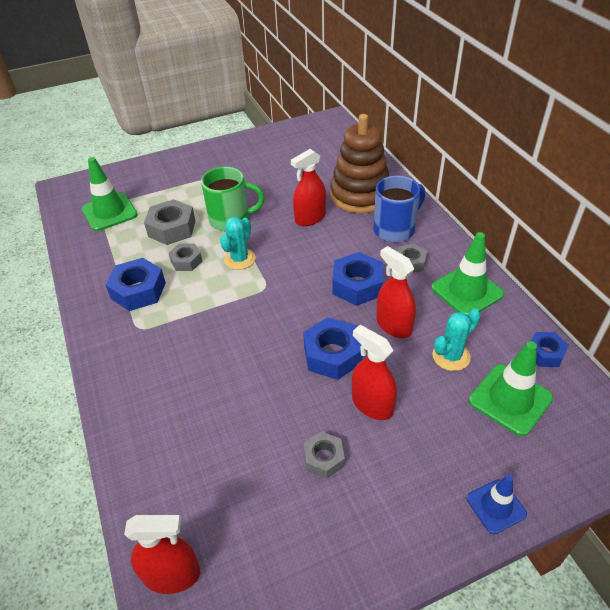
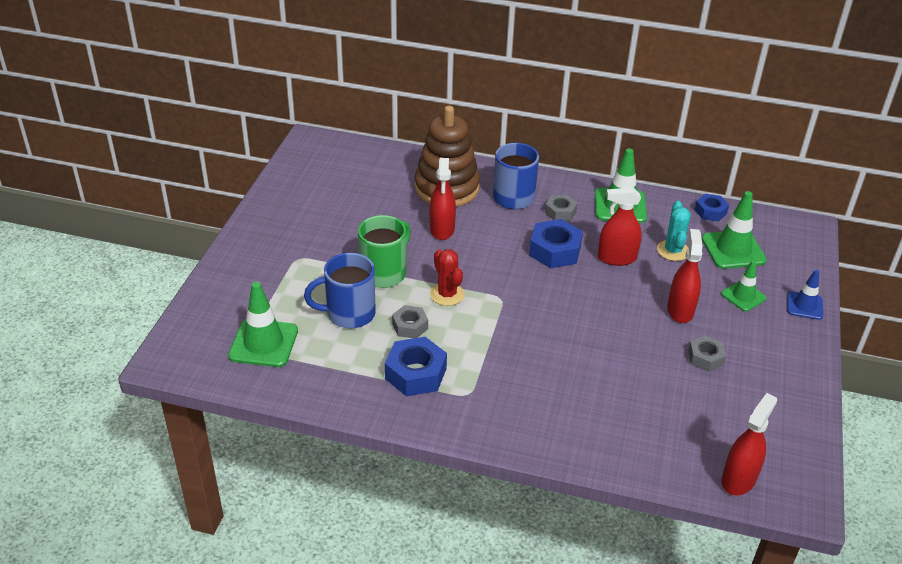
camera: 55 degrees left, 5 degrees down
(172, 228) = (349, 314): grey nut -> blue mug
(239, 259) = (447, 294): turquoise cactus -> red cactus
(332, 354) = (614, 303): blue nut -> none
(372, 404) = (680, 310): red spray bottle -> red spray bottle turned 105 degrees clockwise
(448, 443) = (743, 296): none -> green traffic cone

